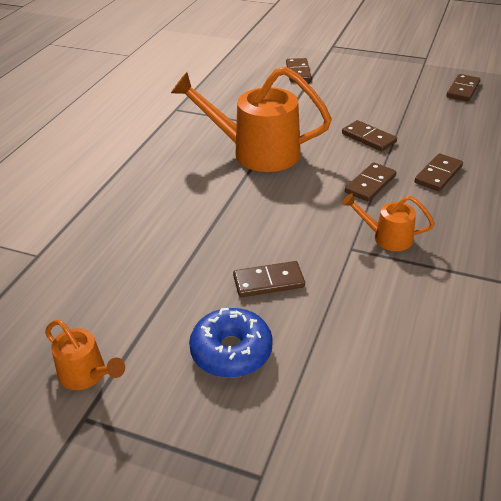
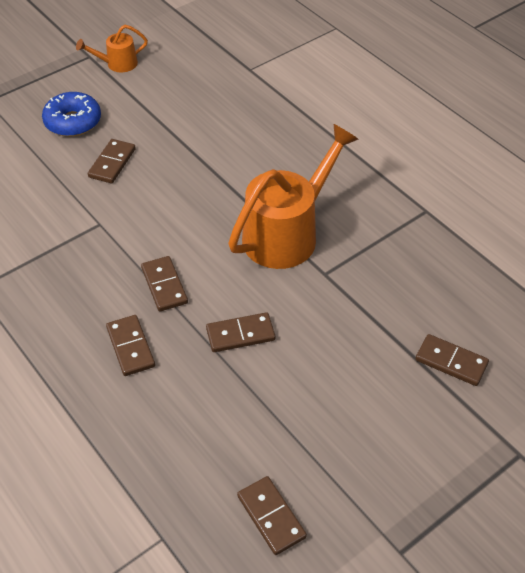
camera: 120 degrees right, 10 degrees up
(386, 238) = (89, 251): orange watering can -> none

